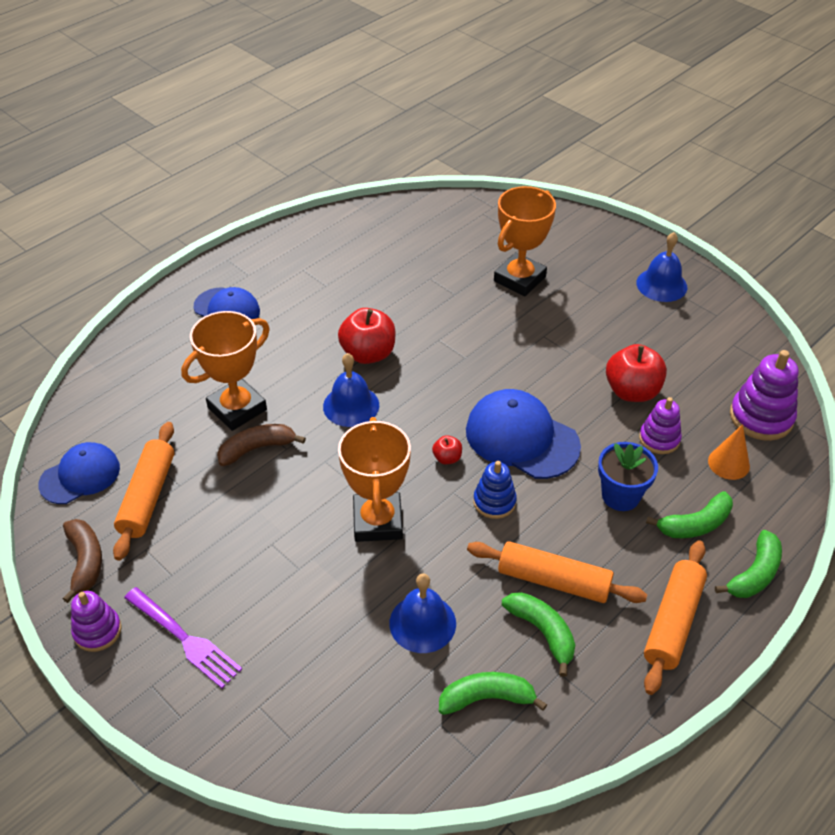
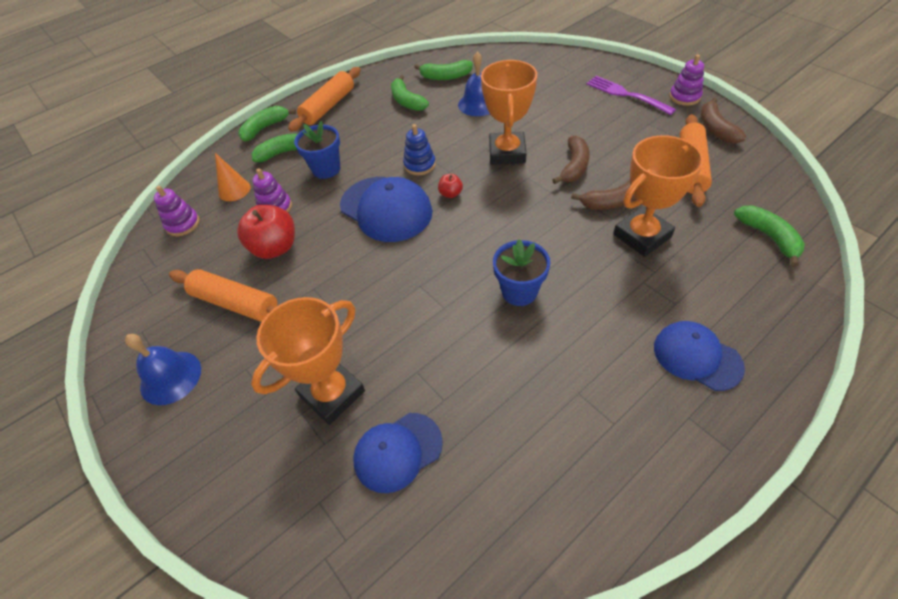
camera: 170 degrees left, 5 degrees up
(80, 476) = (758, 181): blue cap -> blue cap (398, 451)
(110, 408) = (768, 237): none -> green banana
(292, 498) = (574, 166): none -> brown banana
(351, 405) = (533, 237): blue bell -> none
(368, 354) = (519, 291): red apple -> blue flower pot
(553, 581) = (392, 123): orange rolling pin -> orange rolling pin (236, 303)
(761, 417) = (183, 224): purple stacking toy -> purple stacking toy, size x0.64

